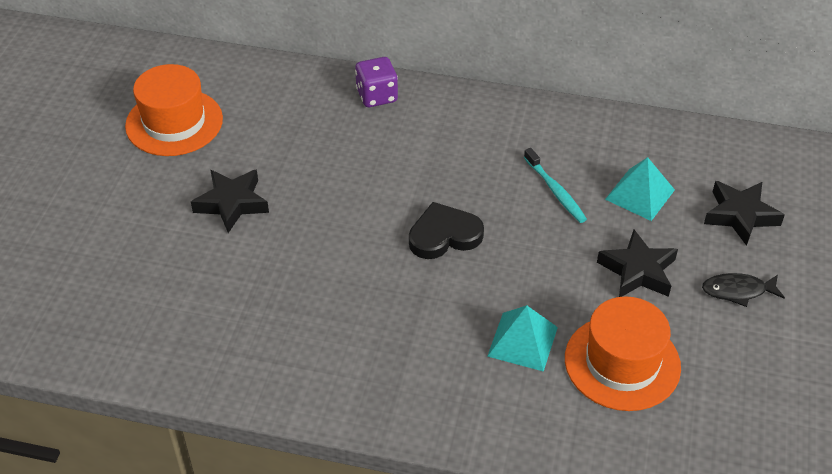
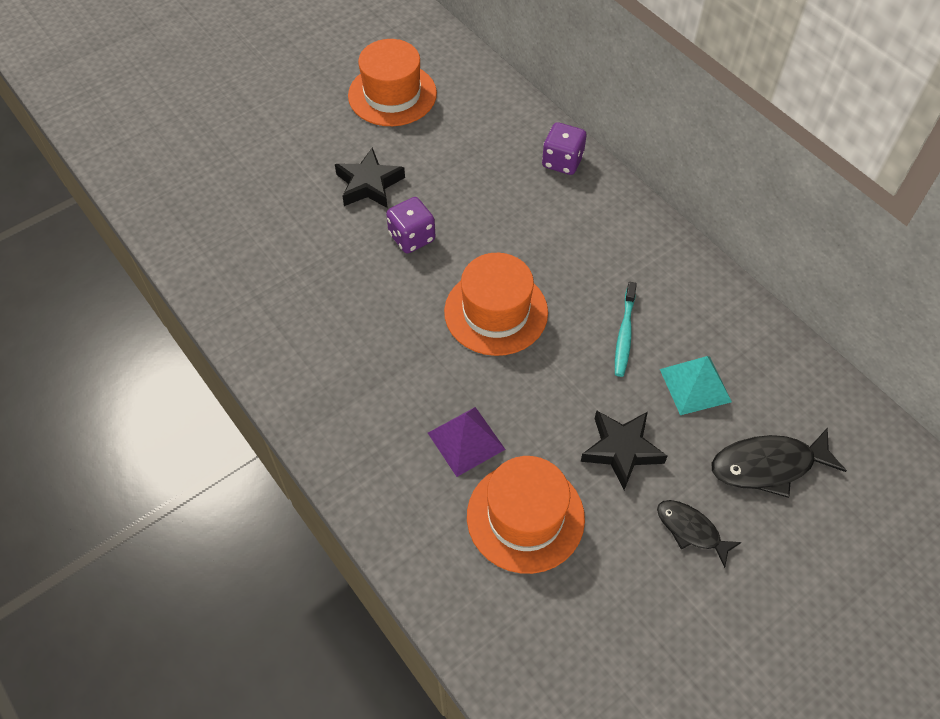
camera: 40 degrees right, 10 degrees up
(315, 222) = (412, 237): none -> purple dice
(444, 235) = (496, 312): black heart -> orange hat
(522, 341) = (466, 441): turquoise pyramid -> purple pyramid
(740, 215) = (768, 465): black star -> black fish

